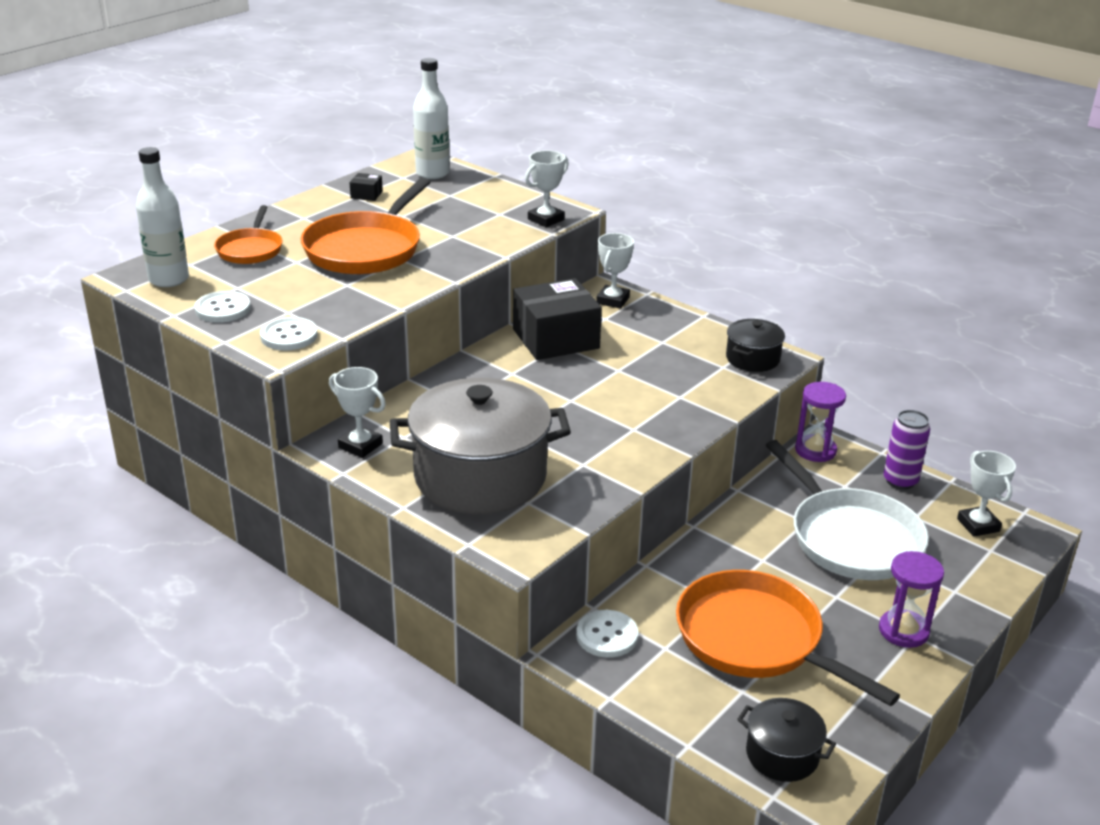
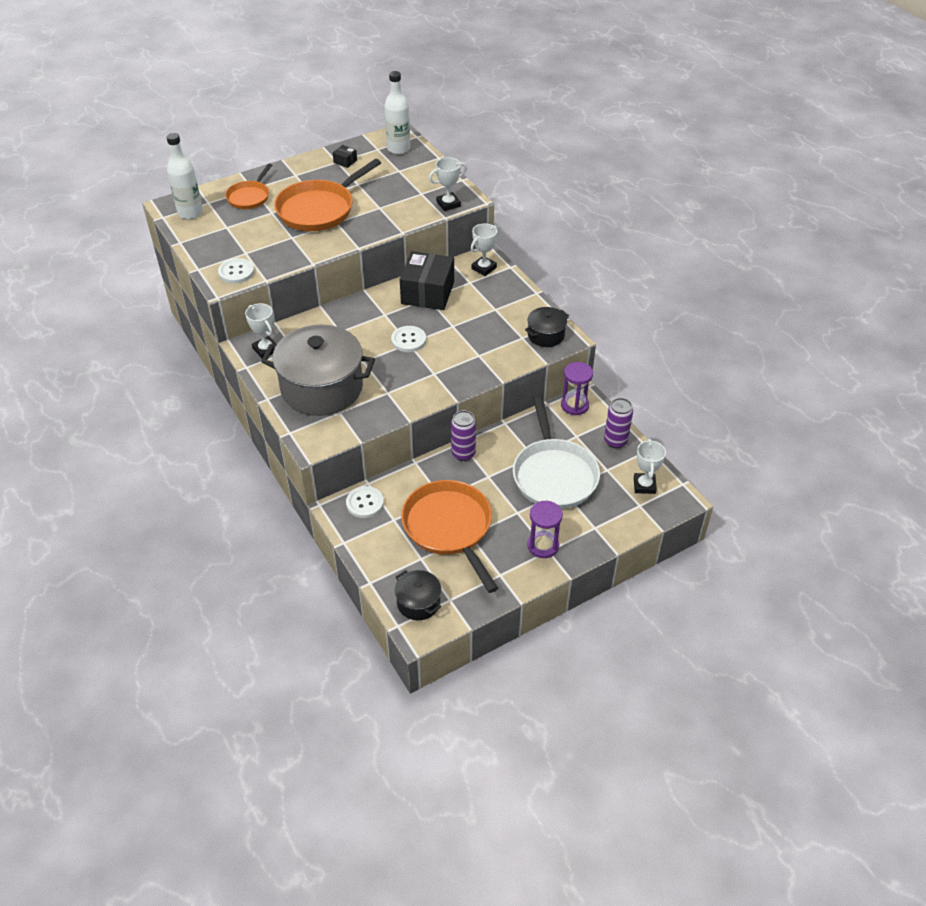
camera: 20 degrees right, 15 degrees up
(223, 309) = (209, 243): white button -> white button (408, 340)
(556, 339) = (427, 293): black box -> black box turned 75 degrees counterclockwise
(707, 539) = (463, 454): none -> purple can

